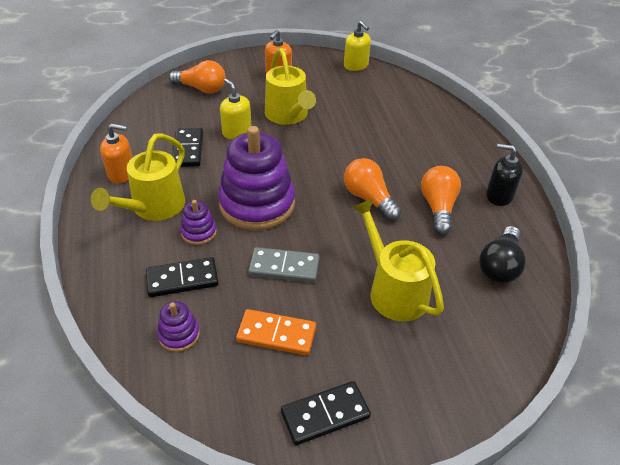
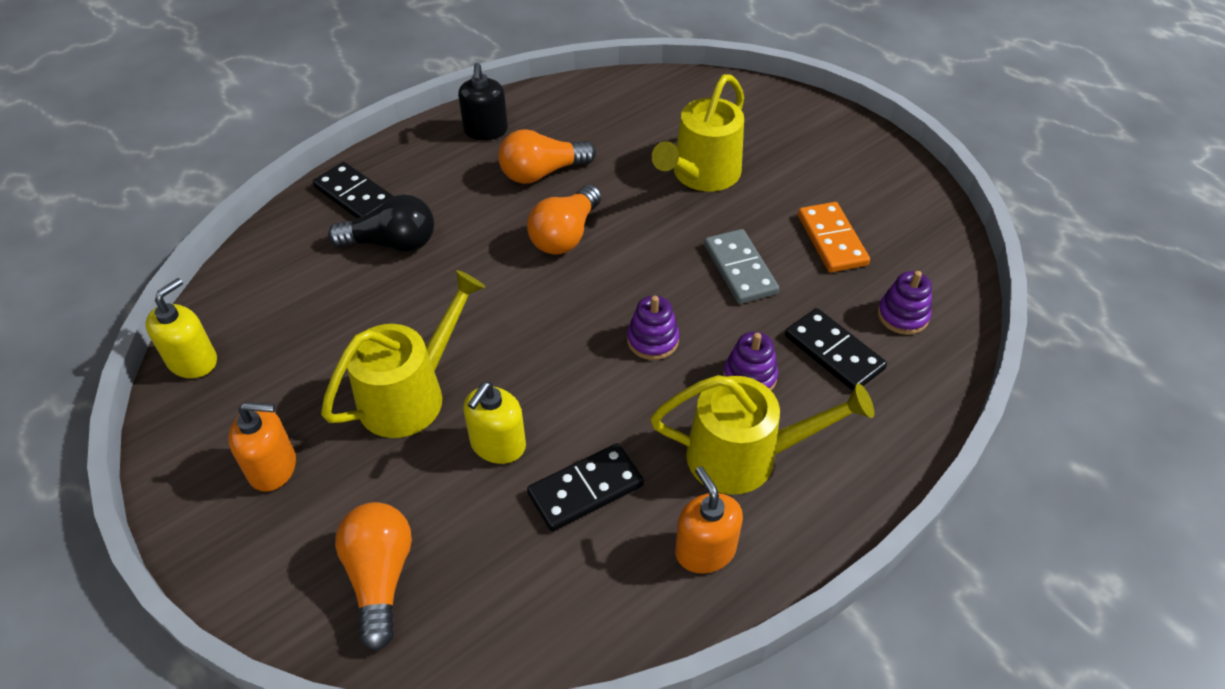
camera: 115 degrees left, 5 degrees up
(257, 204) = (652, 340): purple stacking toy -> purple stacking toy, size x0.44
(325, 414) = (880, 178): black domino -> black domino (355, 196)
(500, 266) = (607, 111): black light bulb -> black light bulb (392, 243)

